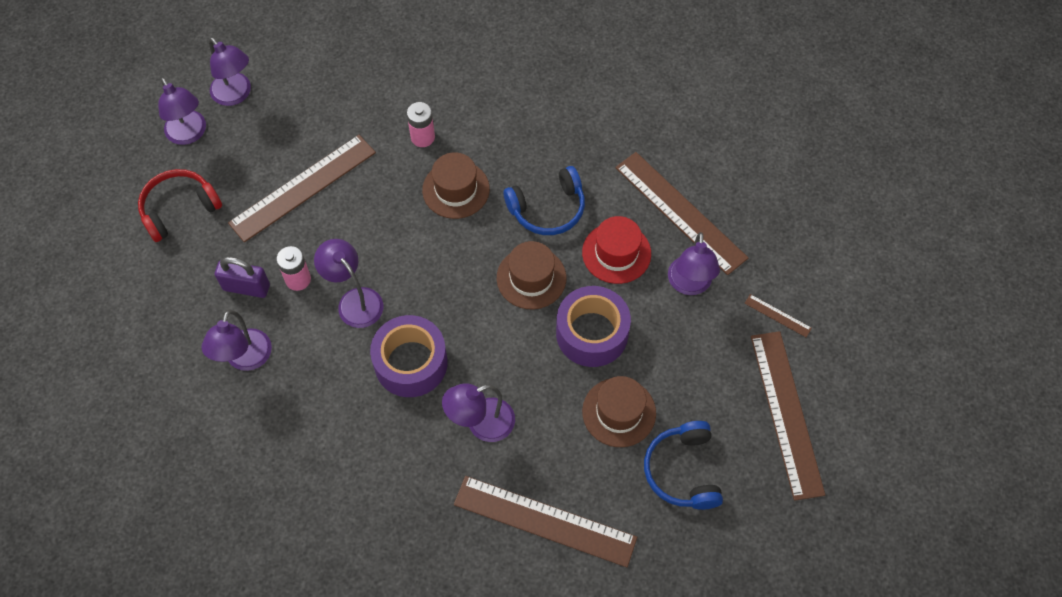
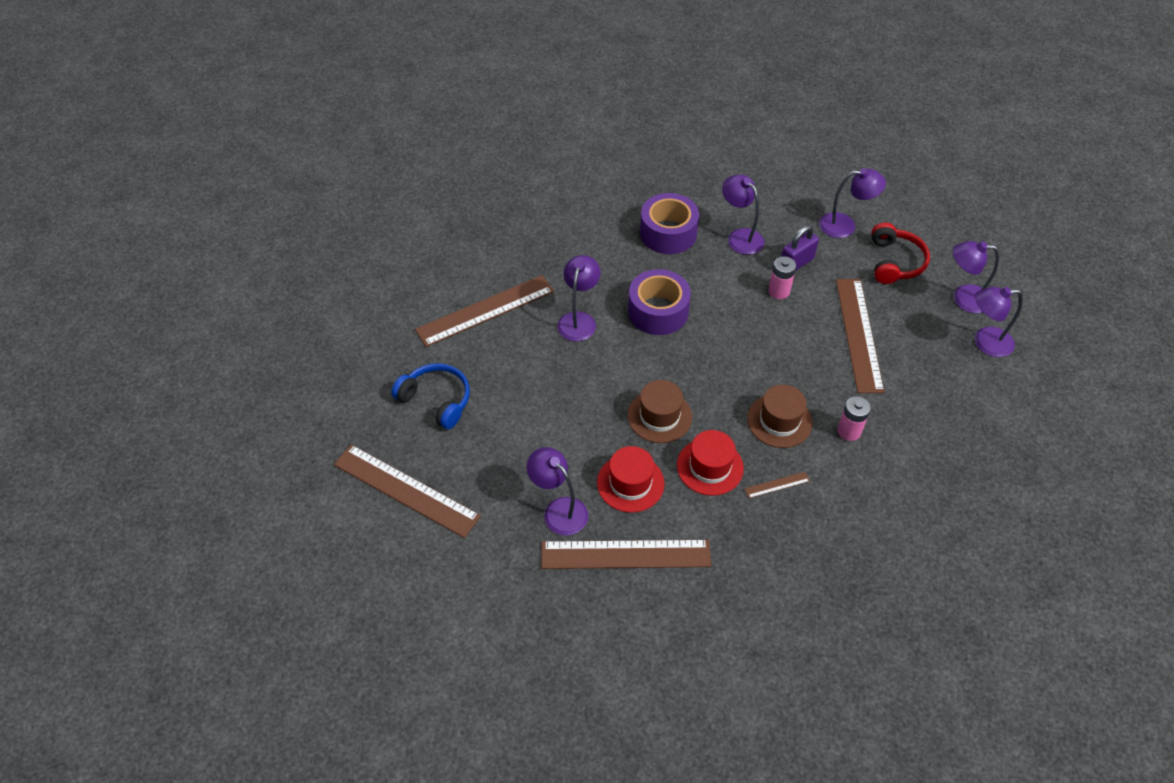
camera: 130 degrees right, 10 degrees down
(354, 300) = (734, 310): purple lamp -> purple lamp (845, 225)
(548, 209) = (710, 467): blue headphones -> red hat
(592, 333) = (581, 421): purple tape -> purple tape (668, 233)
(619, 412) = (510, 395): brown hat -> none
(777, 315) = (477, 548): brown ruler -> brown ruler (777, 485)

